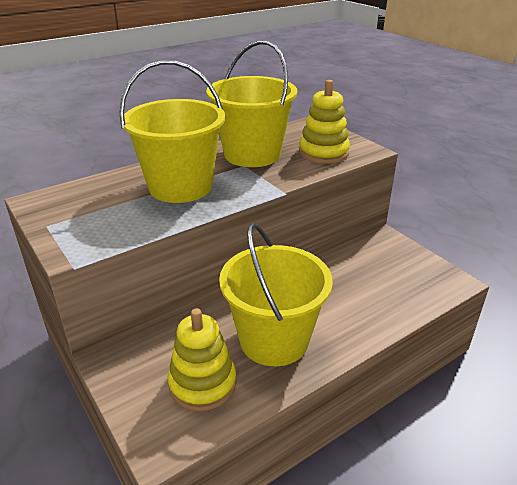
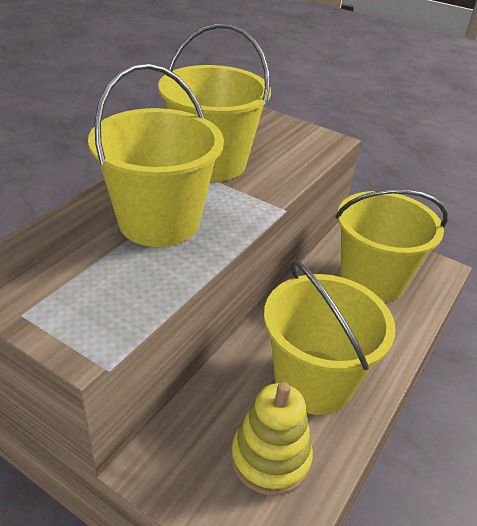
camera: 25 degrees left, 5 degrees up
(323, 153) = (288, 150): yellow stacking toy -> none
(378, 277) = (372, 280): none -> yellow bucket

